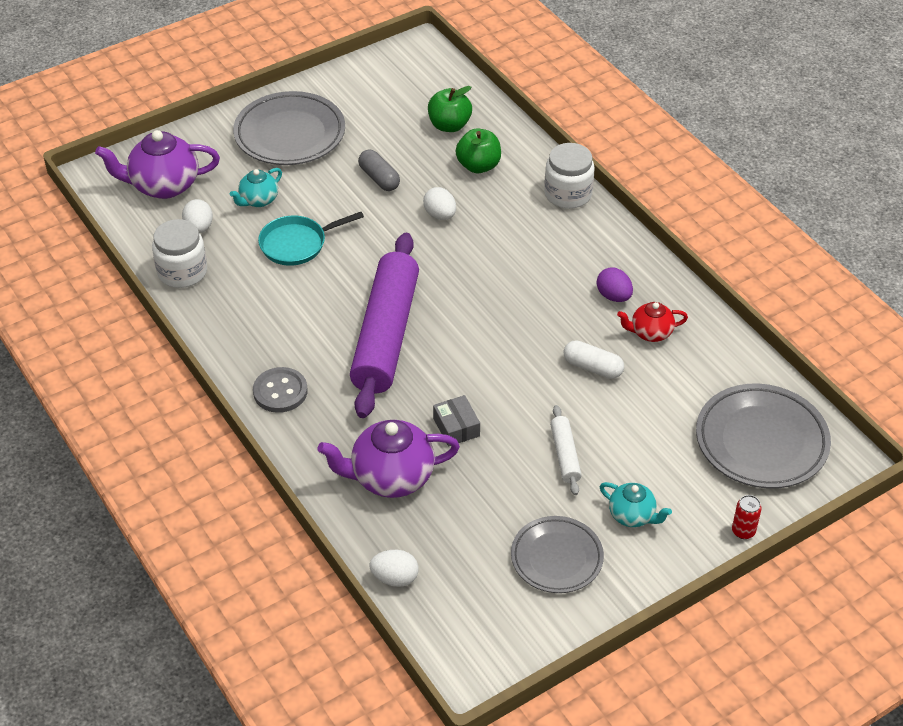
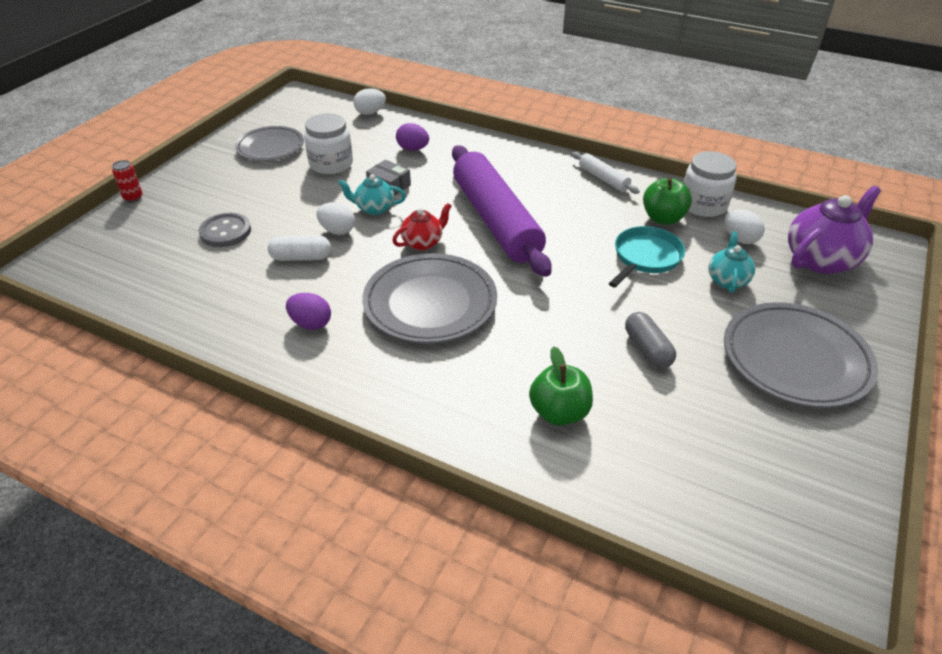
camera: 150 degrees right, 5 degrees down
(280, 391) = (535, 164): grey button -> grey button (225, 232)
(379, 178) = (647, 349): grey capsule -> grey capsule turned 45 degrees clockwise
(391, 477) = (413, 149): purple teapot -> purple egg
(440, 215) = (547, 336): white egg -> white egg (337, 230)
(449, 125) = (645, 456): green apple -> green apple (663, 218)
(565, 455) = (294, 196): white rolling pin -> white rolling pin (603, 178)
(568, 194) = (427, 420): white jar -> white jar (331, 164)
(632, 516) = (224, 181): turquoise teapot -> turquoise teapot (374, 208)
(650, 333) = (257, 304): red teapot -> red teapot (423, 242)
(761, 441) = (125, 255): grey plate -> grey plate (430, 303)

